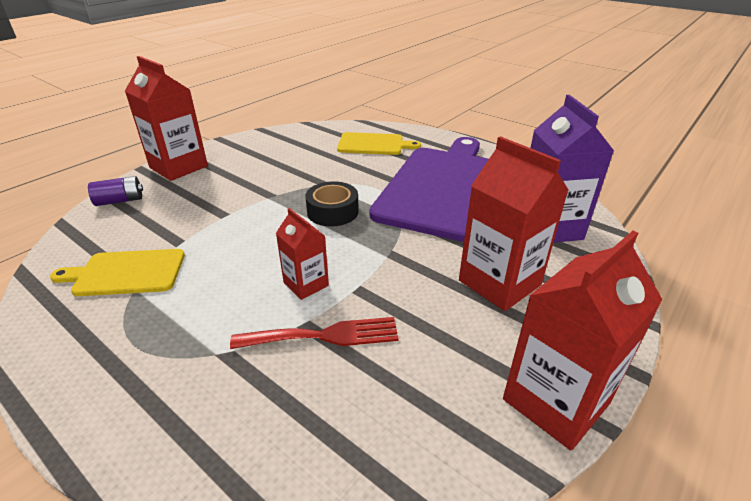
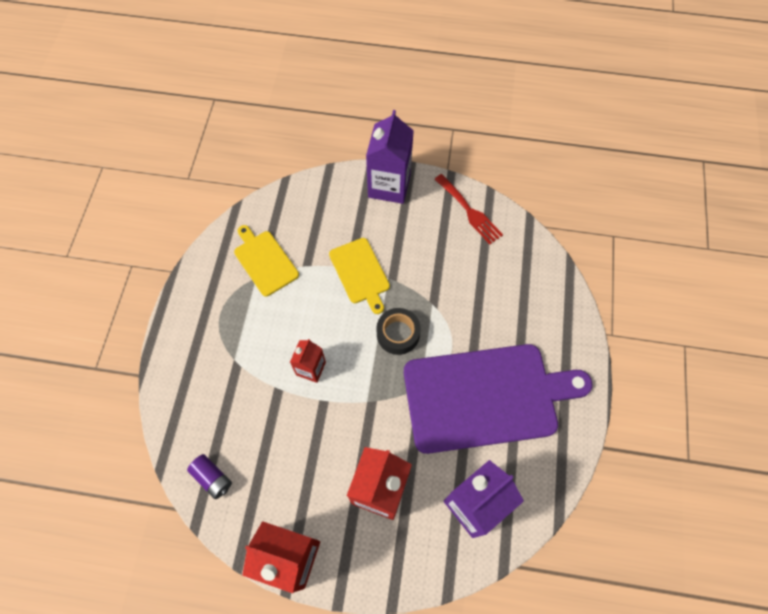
camera: 60 degrees right, 30 degrees up
(120, 201) = (326, 189): purple battery -> purple battery (212, 478)
(178, 167) = (389, 185): red carton -> purple carton
(324, 336) = (275, 407): red fork -> red fork (469, 211)
(373, 144) = (526, 300): yellow cutting board -> yellow cutting board (360, 273)

